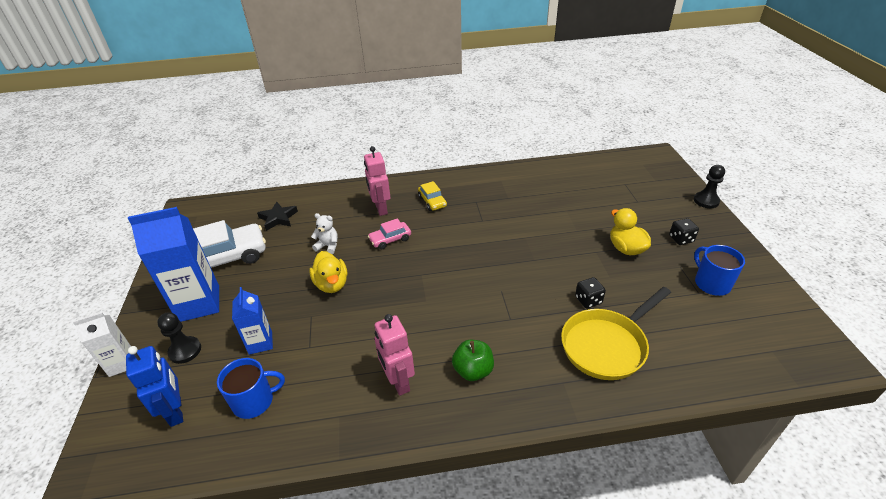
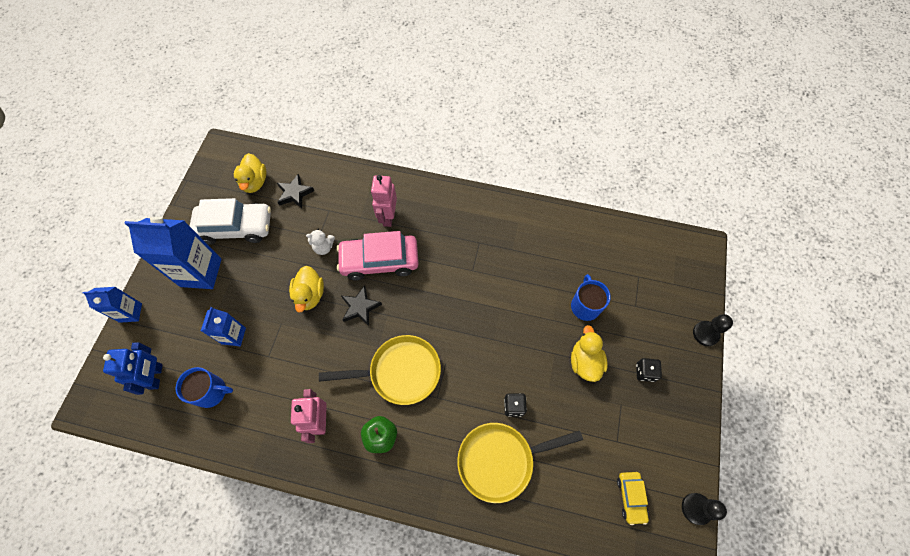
camera: 20 degrees right, 25 degrees up
(122, 363) = (130, 312): white carton -> blue carton
(185, 351) = (177, 319): black pawn -> black pawn (696, 508)
(232, 222) = (255, 182): none -> yellow duck
(328, 246) = (324, 247): white teddy bear -> white teddy bear turned 135 degrees clockwise
(390, 239) = (379, 261): pink car -> pink car, size x1.98
(390, 277) = (360, 307): none -> black star
(432, 201) = (439, 226): yellow car -> yellow car (631, 497)
(460, 312) = (400, 372): none -> yellow pan
(711, 283) = (636, 436): blue mug -> blue mug (585, 306)

